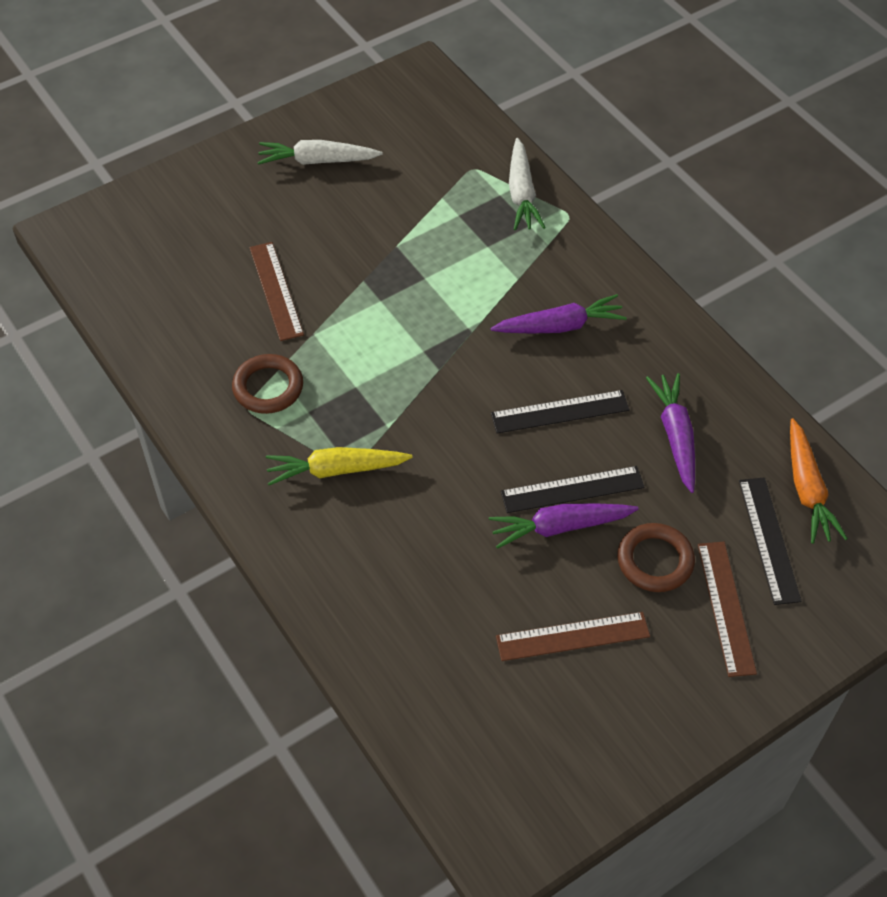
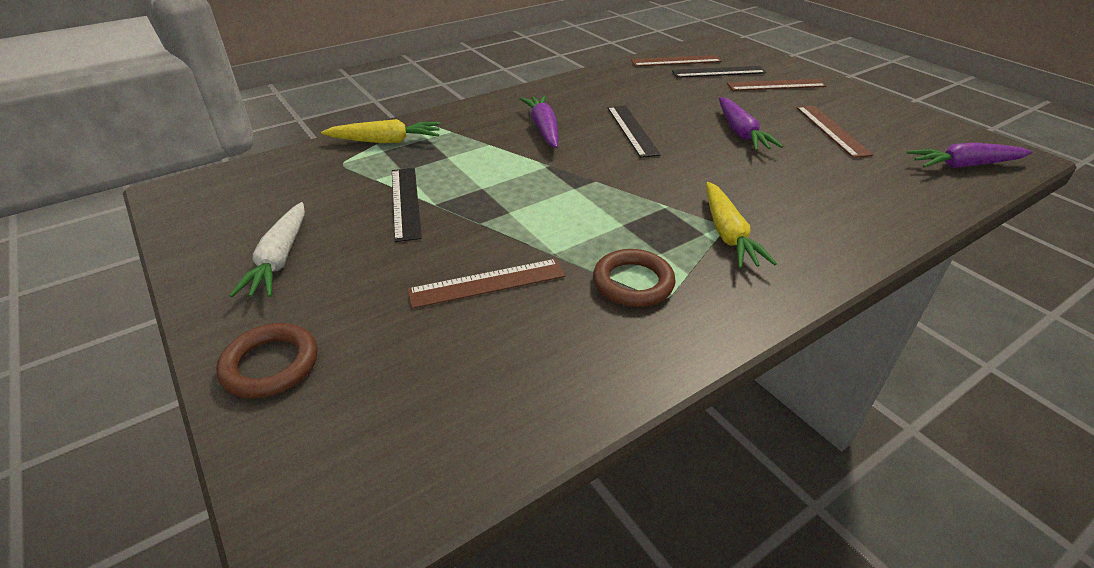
camera: 90 degrees left, 15 degrees down
(521, 193) = (386, 141): white carrot -> yellow carrot
(572, 489) = (704, 127): black ruler -> black ruler (405, 202)
(655, 561) = (752, 103): brown ring -> brown ring (270, 365)
(675, 436) = (644, 93): purple carrot -> purple carrot (964, 165)
(807, 489) = (676, 61): orange carrot -> brown ruler

